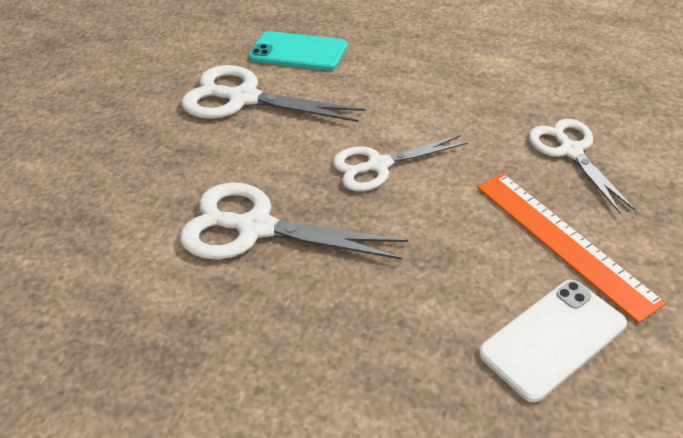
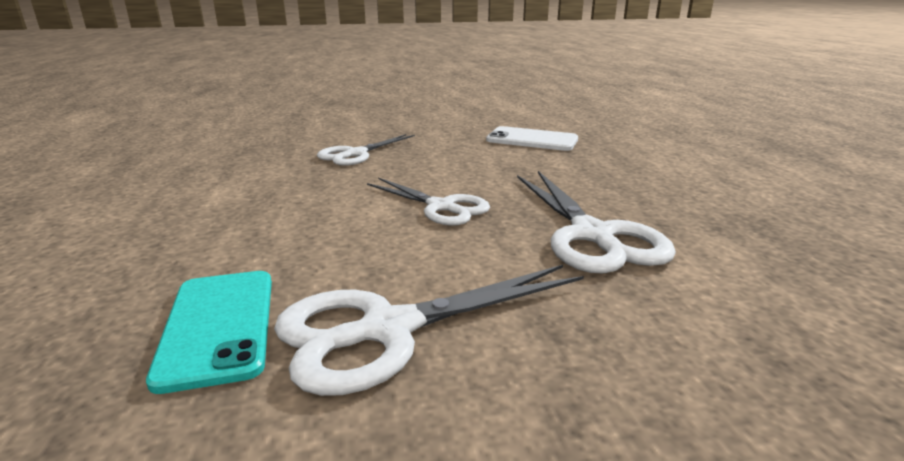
camera: 125 degrees left, 20 degrees down
(243, 98) = (388, 330): white scissors -> white scissors turned 75 degrees clockwise
(563, 241) = (454, 146): orange ruler -> none

